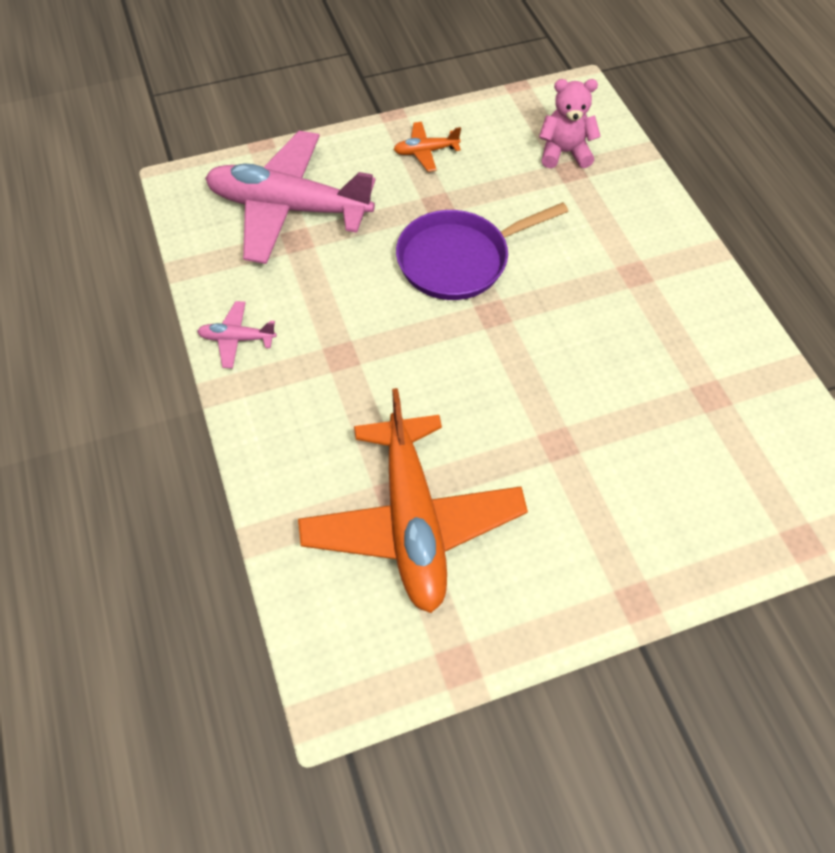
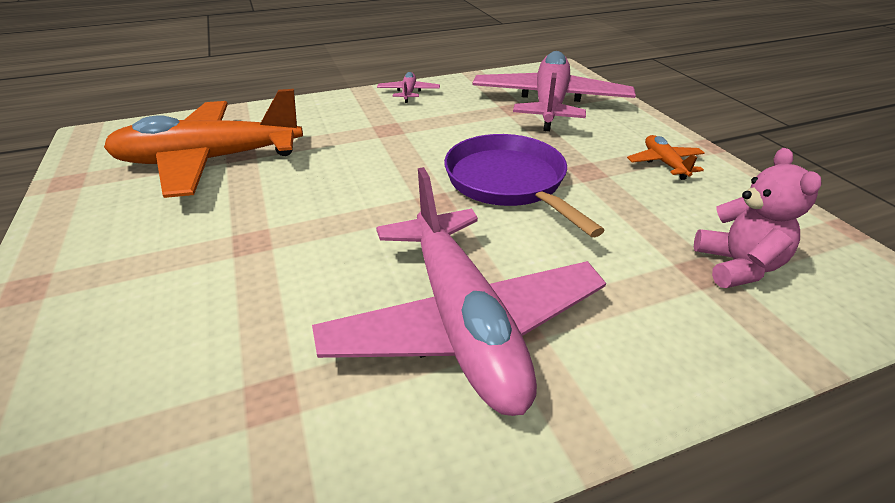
camera: 90 degrees right, 20 degrees down
(635, 299) = (463, 322): none -> pink plane

